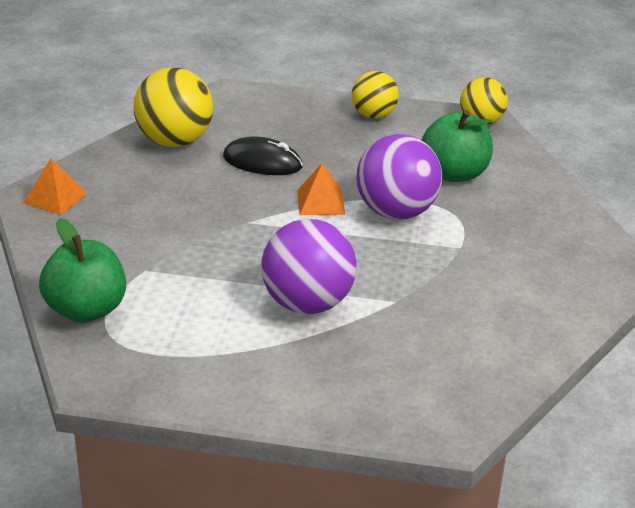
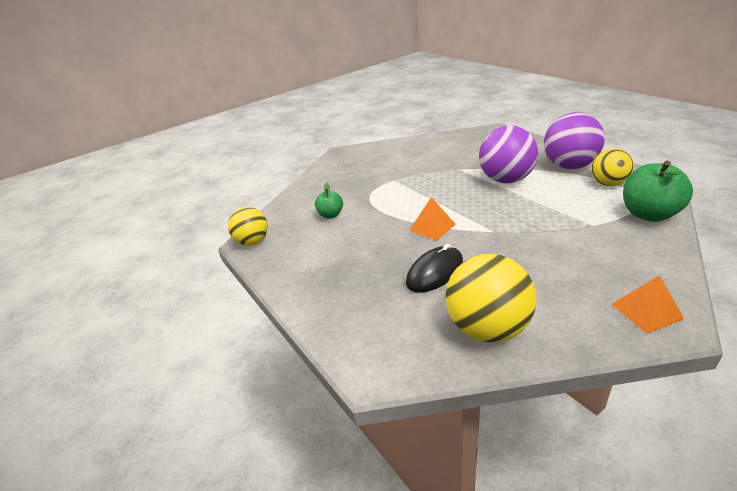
camera: 130 degrees left, 0 degrees up
(262, 162) = (435, 272): black mouse -> black mouse turned 75 degrees clockwise
(373, 115) = (302, 278): yellow ball -> yellow ball (608, 183)
(396, 212) = (398, 206): purple ball -> purple ball (569, 166)
(454, 174) = (330, 215): green apple -> green apple, size x0.55

